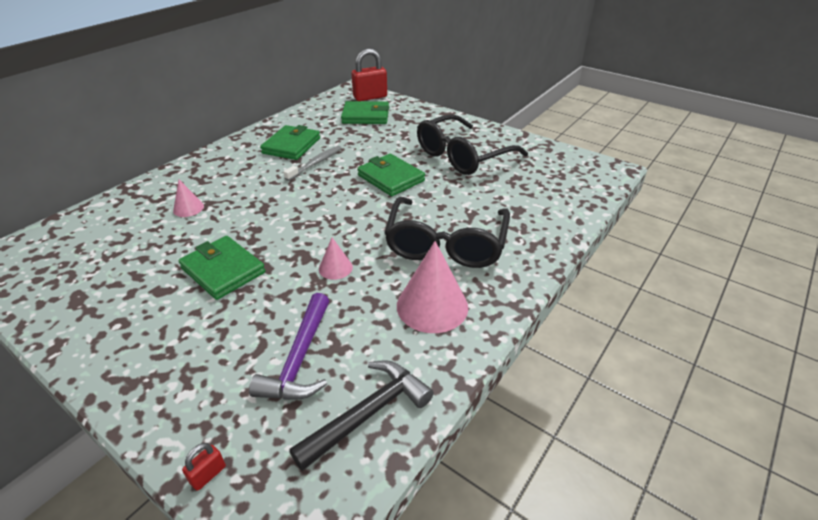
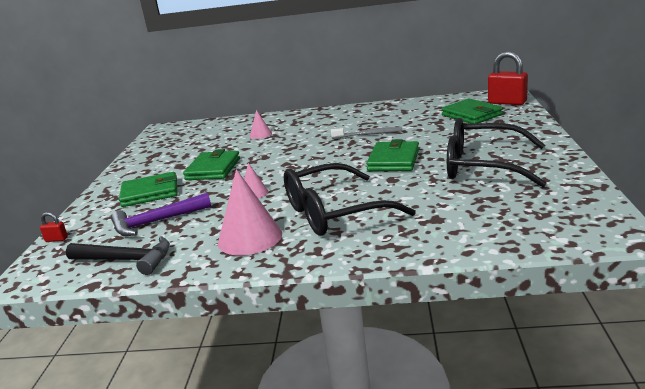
camera: 60 degrees right, 15 degrees down
(291, 146) = (378, 119): green wallet -> green wallet (150, 193)

